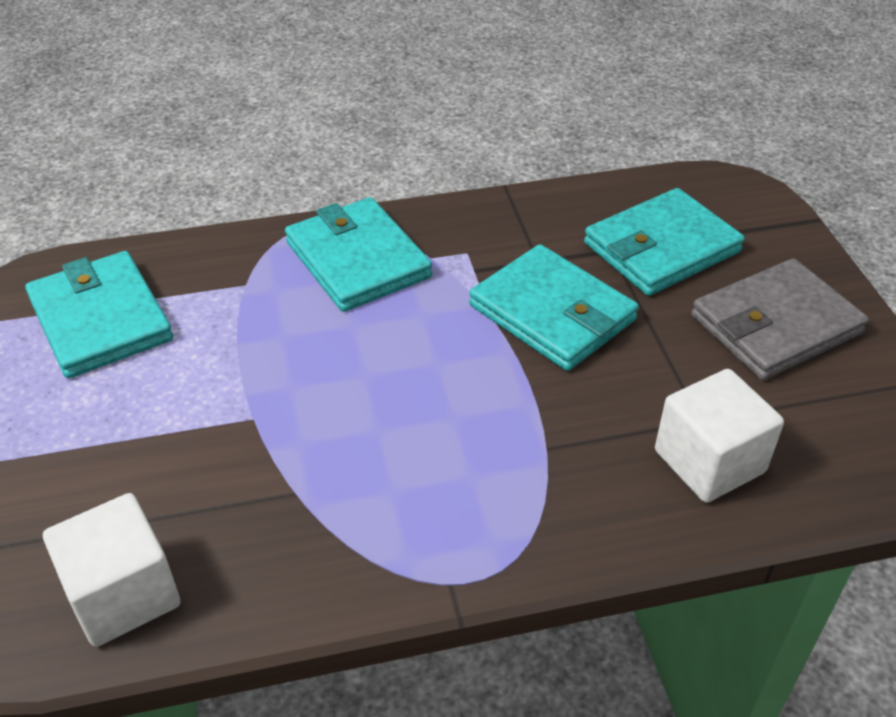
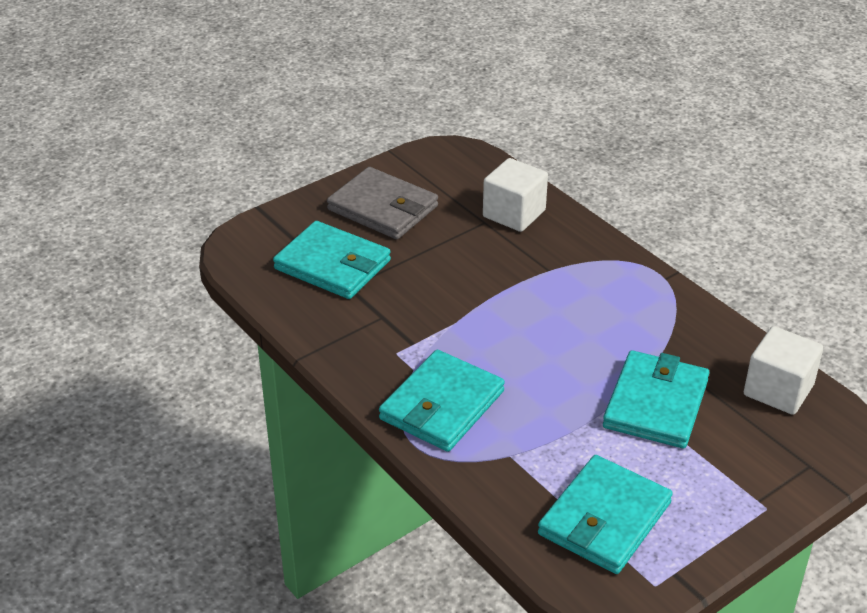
camera: 115 degrees left, 5 degrees down
(552, 313) = (434, 296): turquoise wallet -> turquoise wallet (656, 404)

